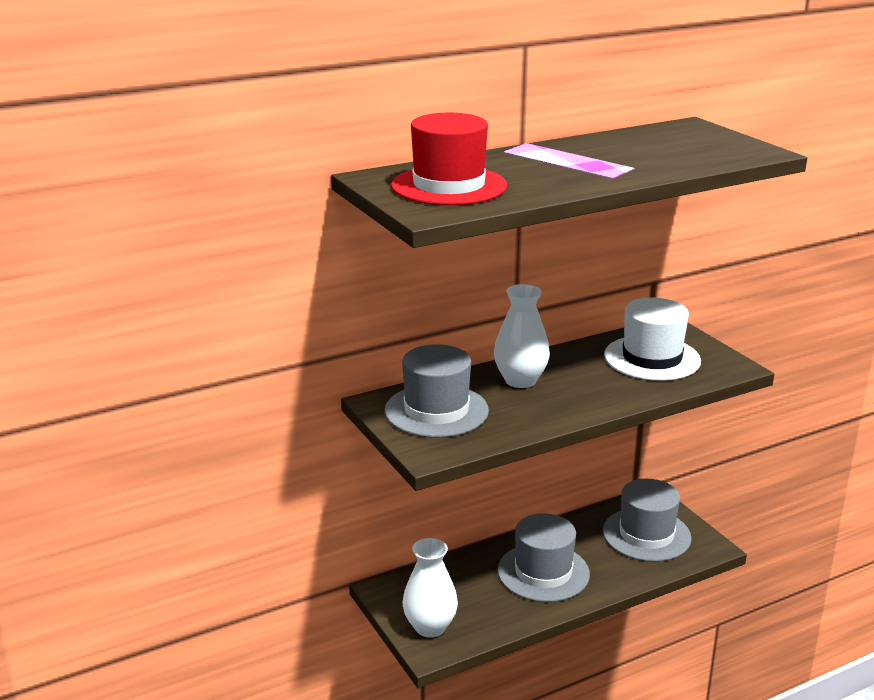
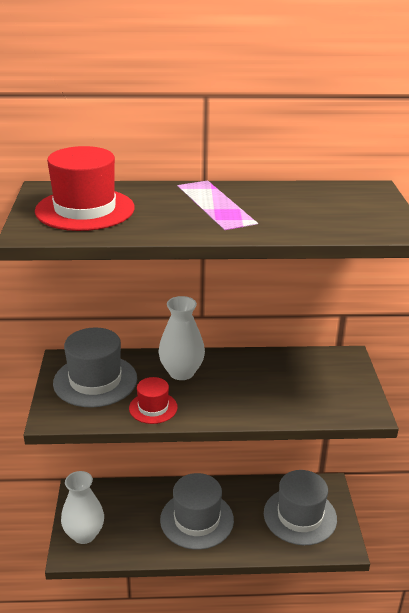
camera: 25 degrees right, 5 degrees up
(527, 417) = (153, 408): none -> red hat
(652, 358) = (304, 382): white hat -> none

